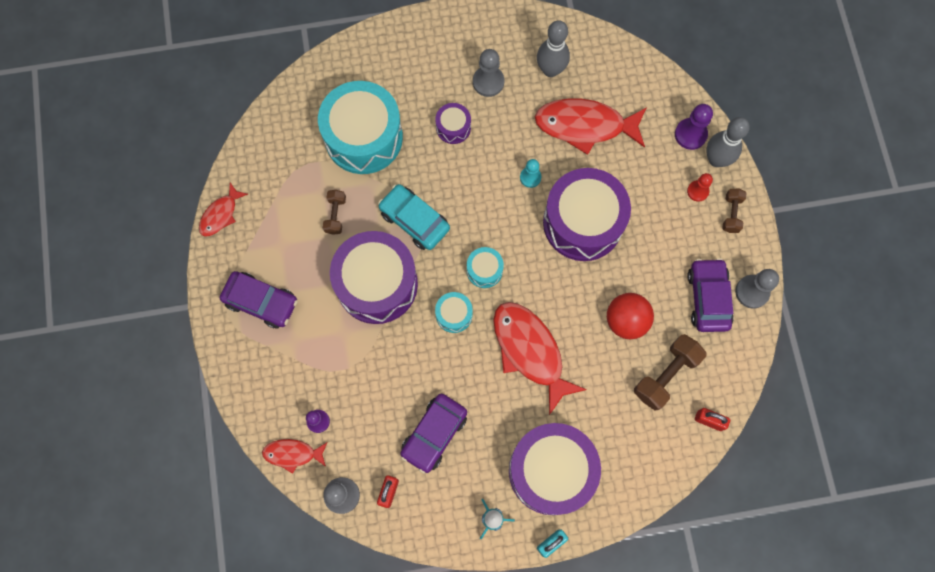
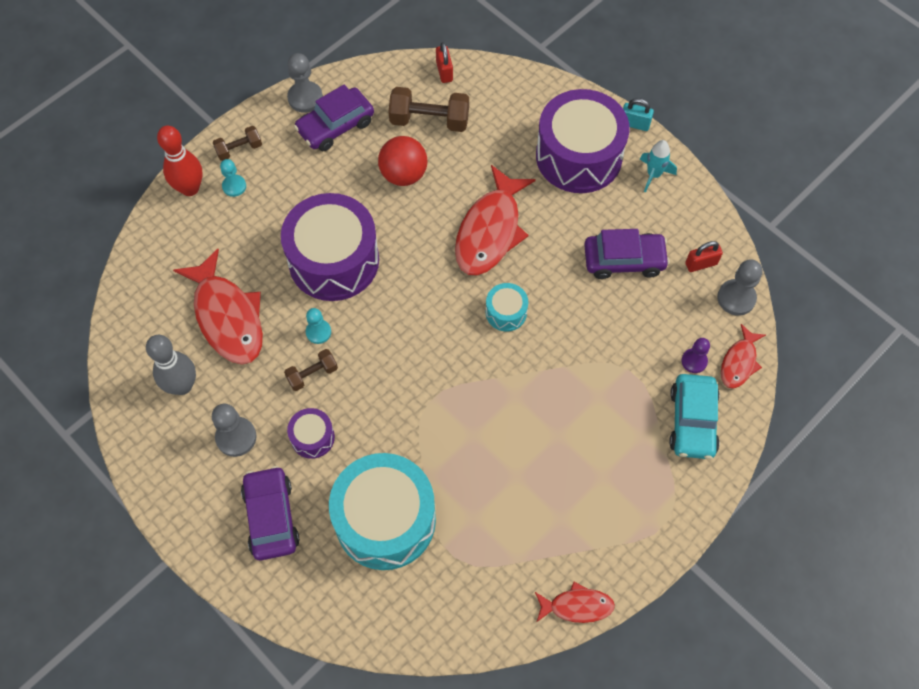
camera: 125 degrees left, 10 degrees down
(261, 302) = (631, 494): purple car -> purple car (271, 517)
(292, 454) = (739, 362): red fish -> red fish turned 60 degrees clockwise
(335, 215) = (490, 487): brown dumbbell -> brown dumbbell (312, 374)
(377, 284) = (529, 398): purple drum -> none
(414, 220) = (440, 408): turquoise car -> turquoise car (692, 421)
(484, 270) = (443, 313): turquoise drum -> none
(690, 134) = (176, 222): purple pawn -> none
(697, 191) = (234, 186): red pawn -> turquoise pawn
(716, 159) = (190, 188): grey bowling pin -> red bowling pin

